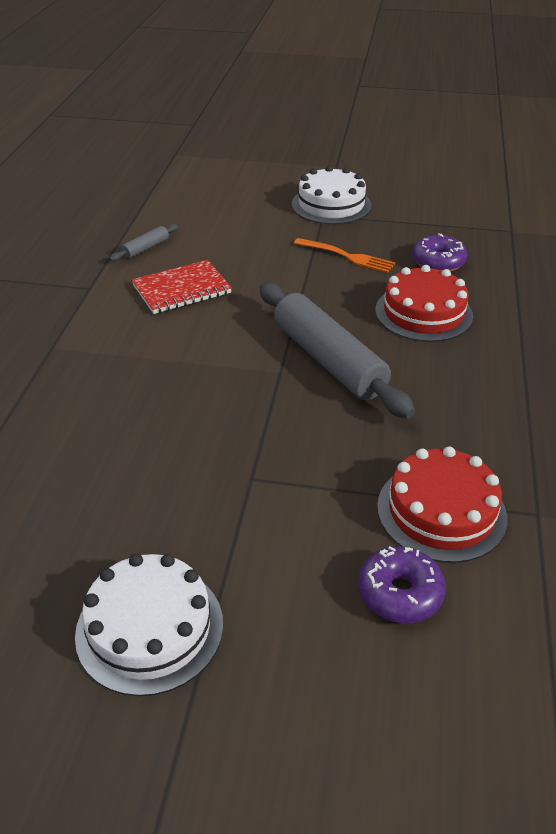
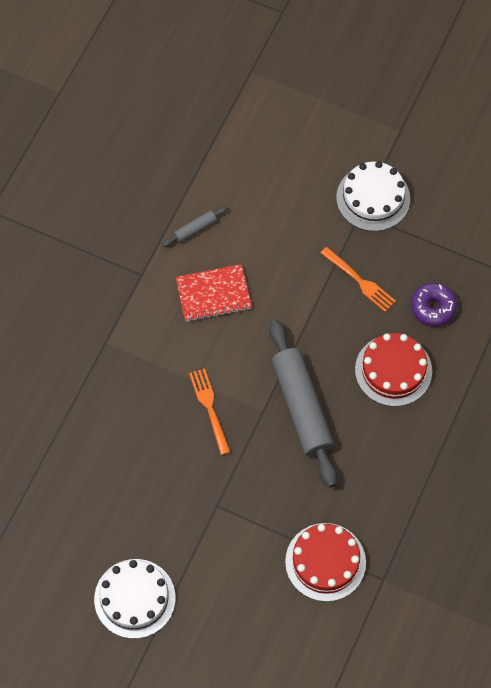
camera: 15 degrees right, 25 degrees up
(207, 381) = (209, 408): none -> orange fork
(400, 593) = (277, 612): purple donut -> none

